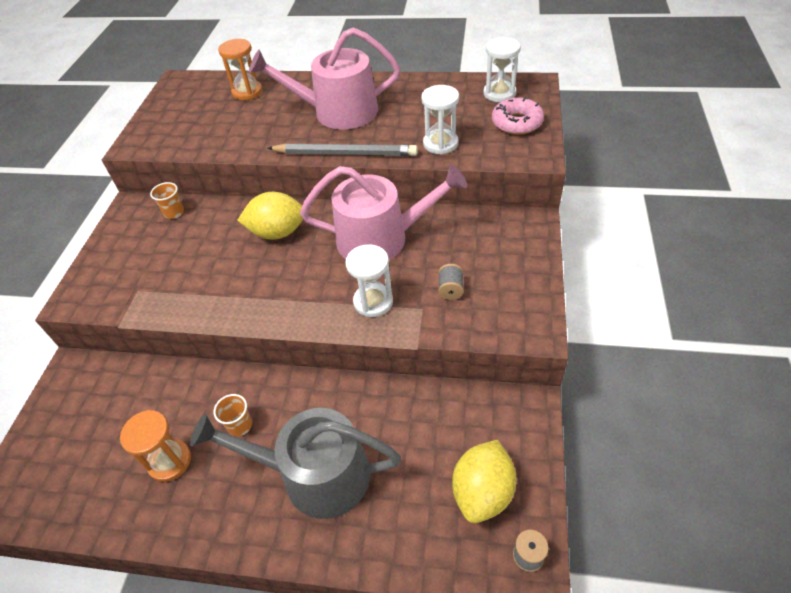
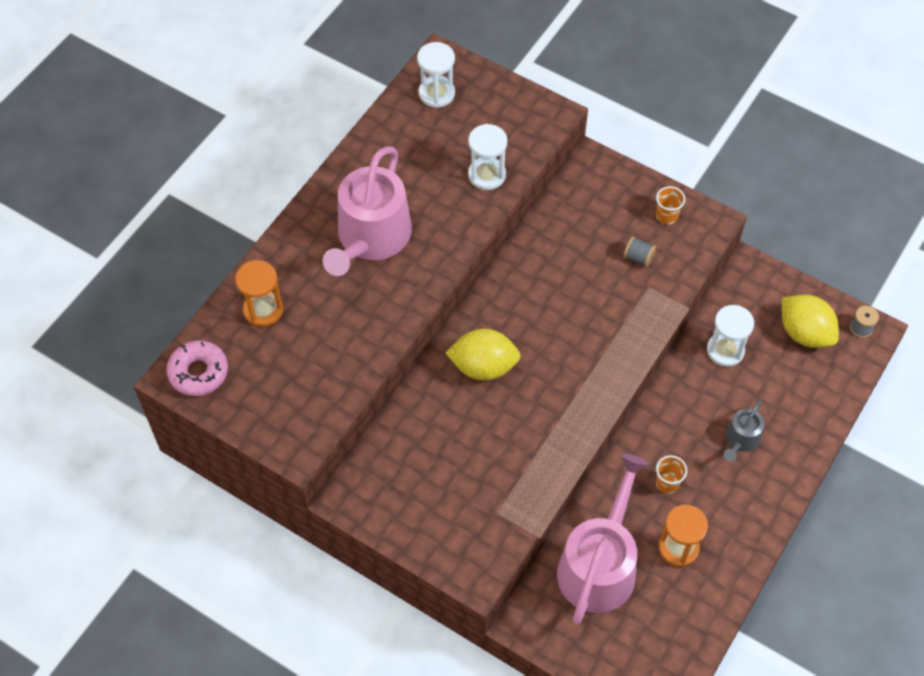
camera: 70 degrees left, 10 degrees up
(174, 212) = (389, 456): orange cup -> orange cup (666, 216)
(278, 232) = (483, 367): yellow lemon -> yellow lemon turned 75 degrees clockwise
(314, 474) = (741, 440): grey watering can -> grey watering can, size x0.48
(345, 153) = (450, 256): grey pencil -> none
(373, 301) = (621, 319): white hourglass -> white hourglass (725, 350)
(381, 238) = (544, 283): pink watering can -> pink watering can (600, 564)
(516, 123) = (494, 104): pink donut -> pink donut (198, 372)

